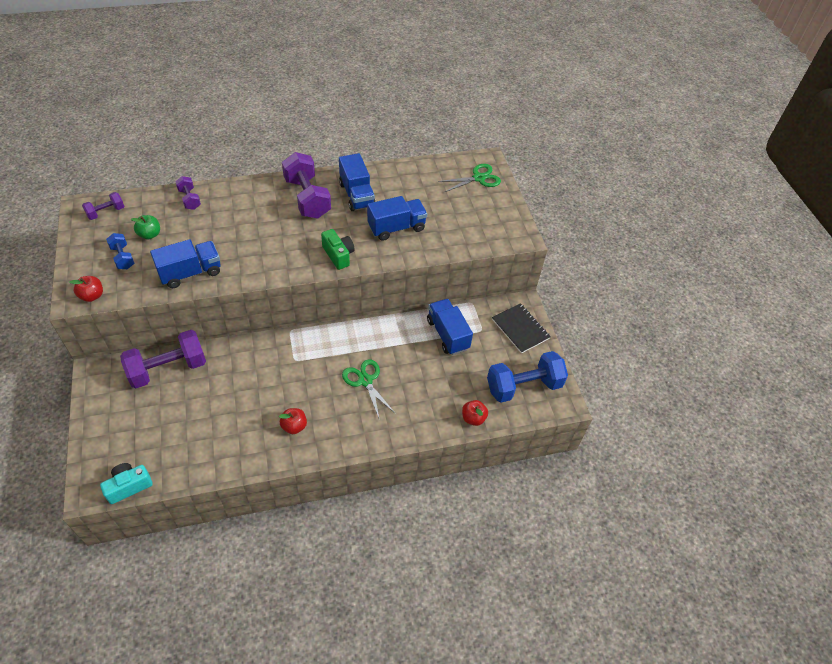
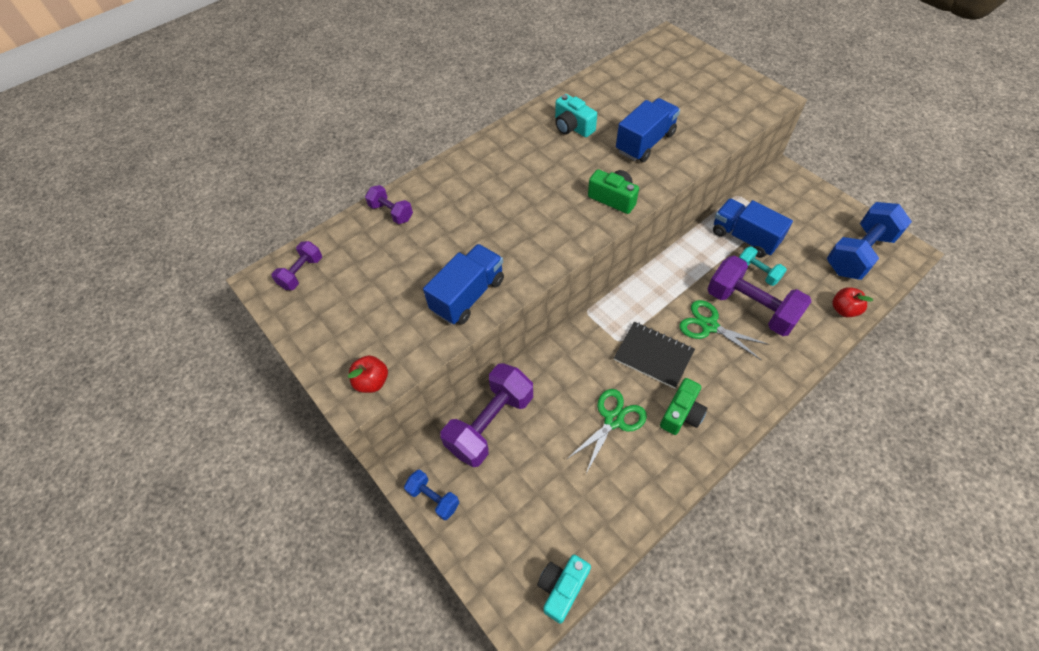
camera: 20 degrees left, 5 degrees up
(123, 257) = (370, 316): blue dumbbell -> blue dumbbell (433, 498)
(150, 234) = (379, 274): green apple -> none
(294, 426) = (681, 414): red apple -> green camera
(307, 198) = (523, 153): purple dumbbell -> purple dumbbell (751, 307)
(357, 195) = (572, 127): blue truck -> turquoise camera
(434, 362) = (757, 272): none -> turquoise dumbbell
(479, 178) = (677, 58): green scissors -> green scissors (613, 420)
(520, 329) = (804, 199): black notebook -> black notebook (653, 355)

